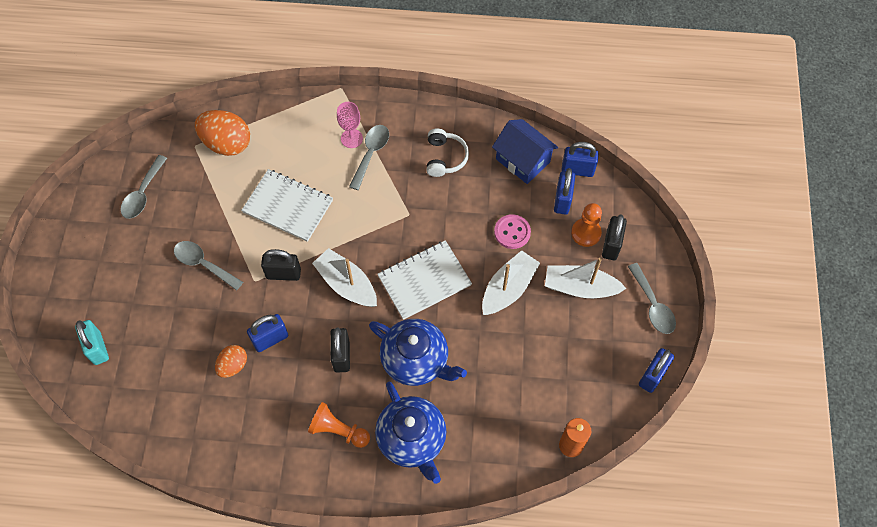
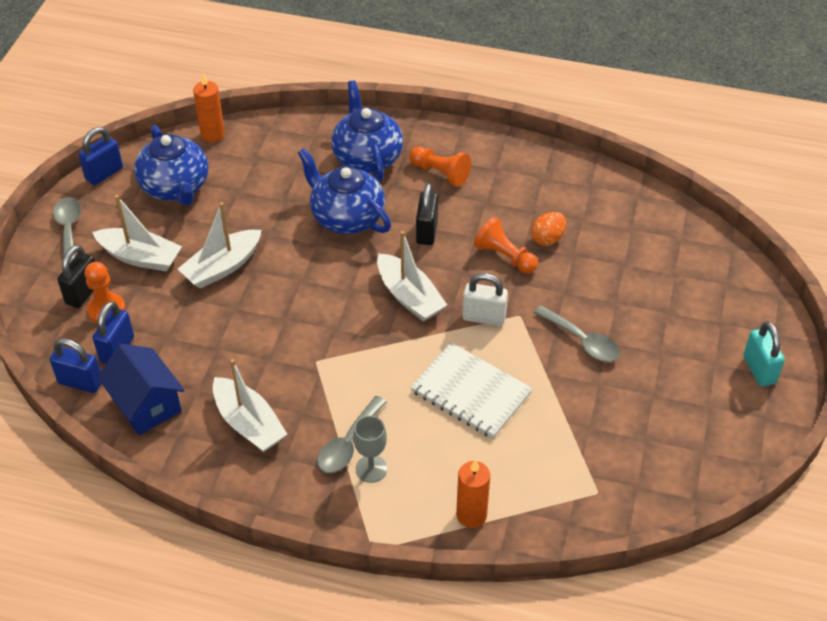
camera: 170 degrees left, 15 degrees down
(97, 348) = (703, 274): turquoise padlock -> turquoise padlock (759, 370)
(143, 194) = (666, 436): grey spoon -> none
(227, 143) = (550, 488): orange egg -> none
(270, 339) = (504, 256): blue padlock -> orange pawn
(279, 118) = (471, 515): none -> orange candle
(283, 273) = (484, 317): black padlock -> white padlock
(351, 138) = (371, 469): pink goblet -> grey goblet
(424, 280) = (317, 288): white notebook -> none
(445, 157) = (249, 423): white headphones -> white boat
(512, 232) = (195, 323): pink button -> none
(580, 370) = (175, 187): none -> blue teapot

